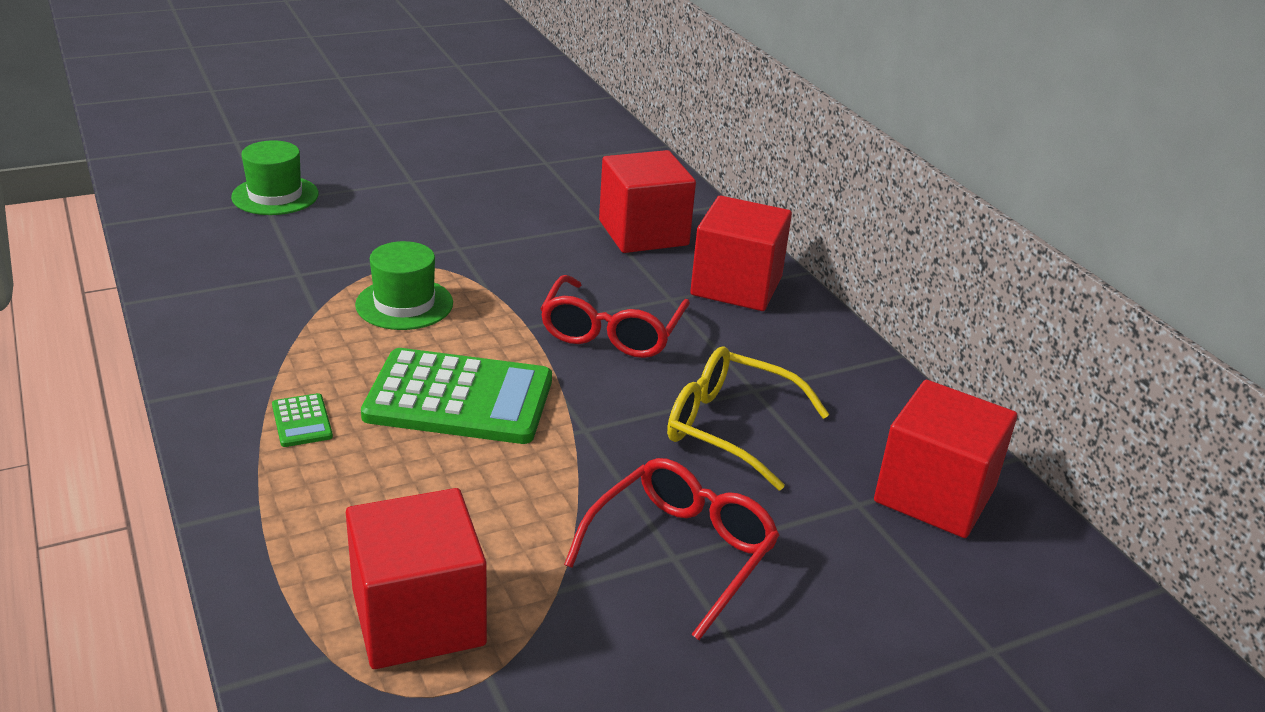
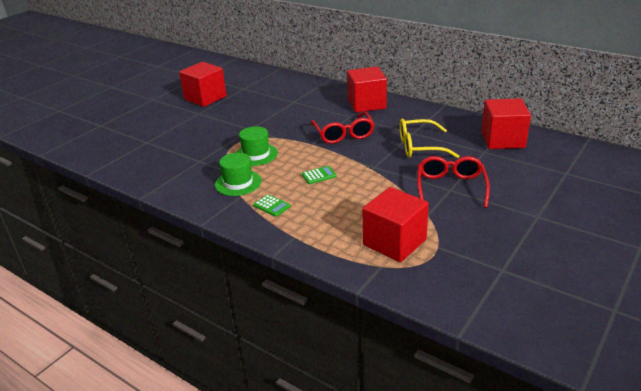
camera: 25 degrees left, 0 degrees up
(275, 196) = (148, 138): green hat -> green hat (238, 183)
(459, 398) = (319, 175): green calculator -> green calculator, size x0.41
(643, 233) = (312, 99): red cube -> red cube (205, 98)

